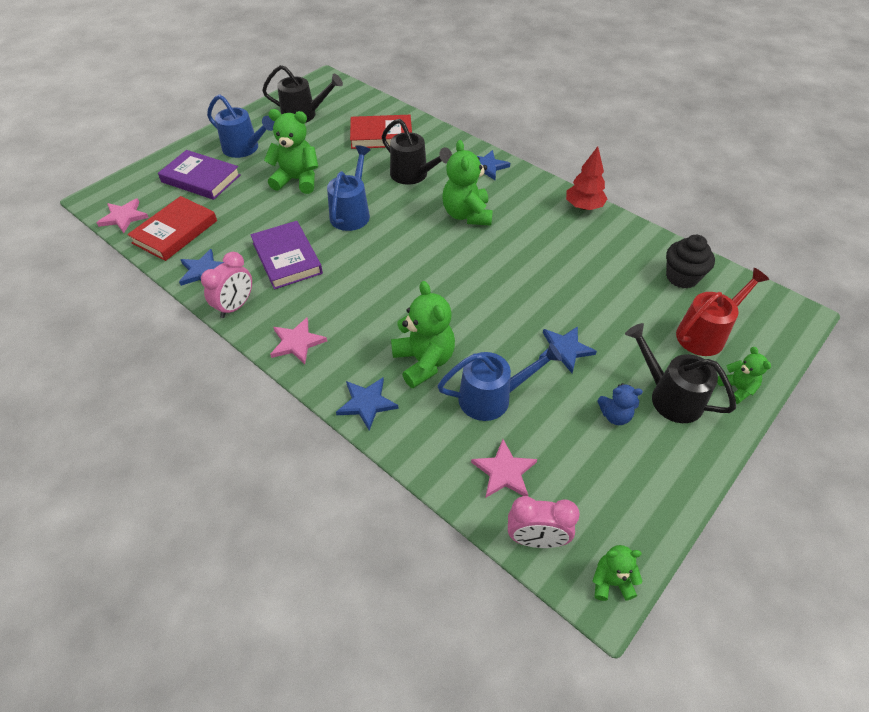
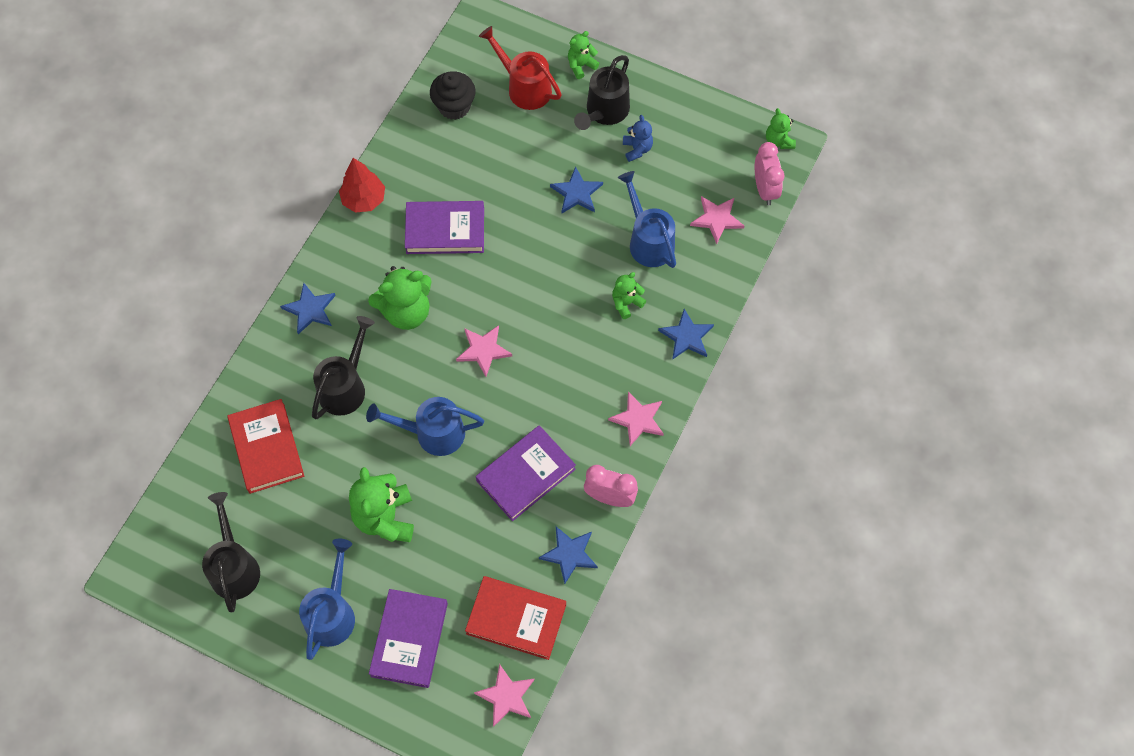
camera: 105 degrees left, 15 degrees up
(413, 253) = (483, 350): none -> pink star
(424, 362) = (626, 303): green teddy bear -> green teddy bear, size x0.55
(541, 249) = (445, 230): none -> purple book

